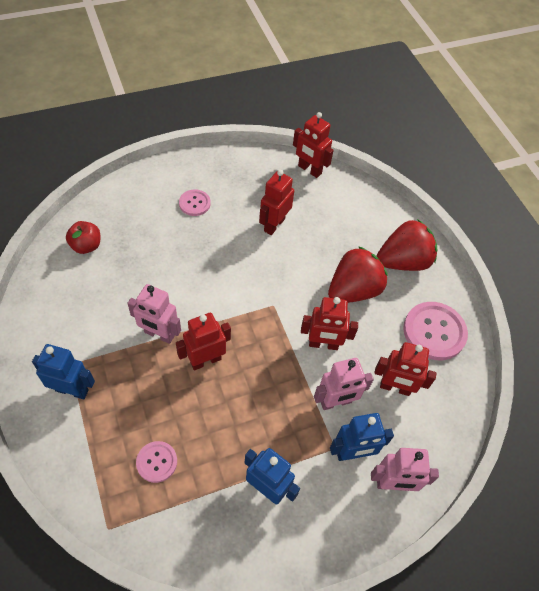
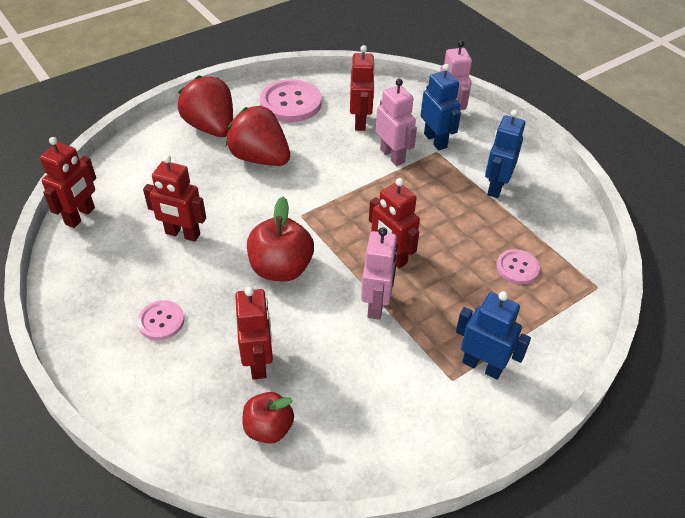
camera: 100 degrees left, 10 degrees down
(72, 390) = (482, 366): blue robot -> blue robot turned 120 degrees clockwise
(218, 279) = (281, 268): none -> red apple
(323, 344) = (334, 171): red robot -> red robot (258, 362)

